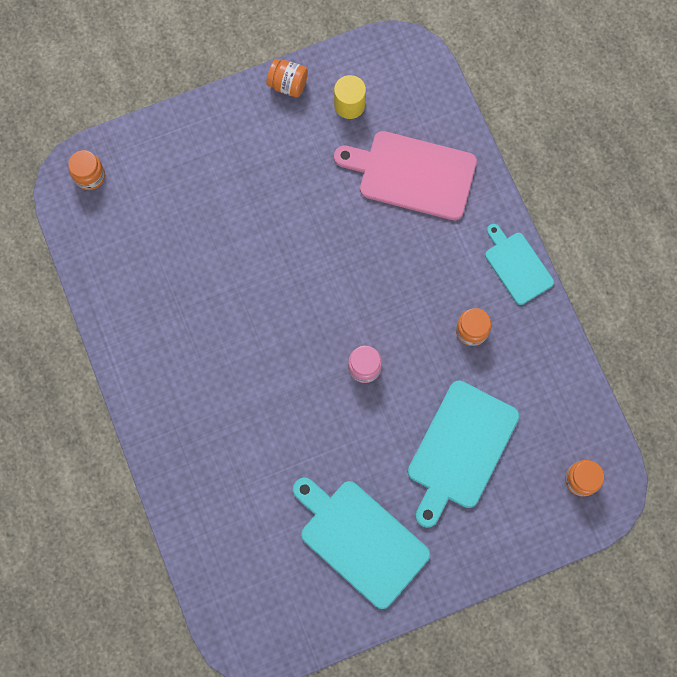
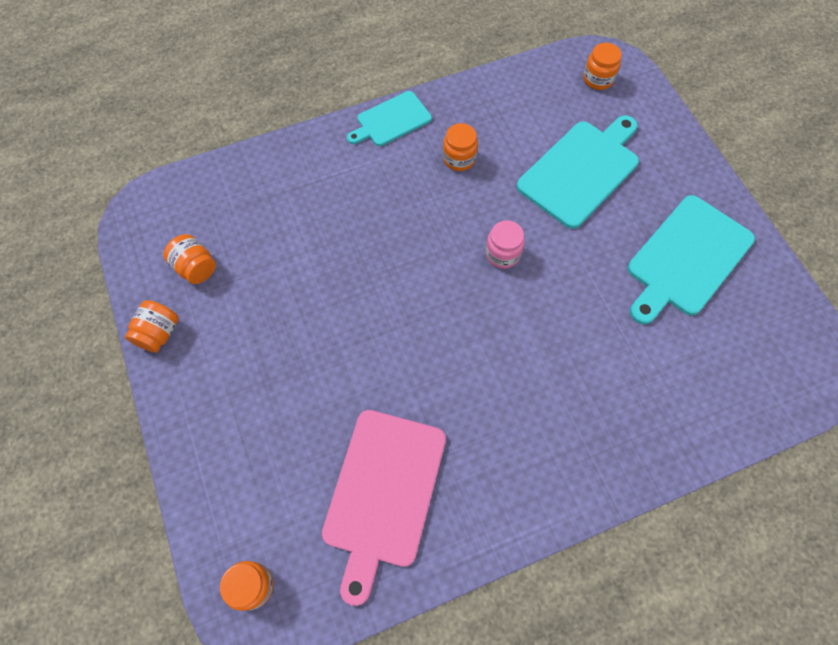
camera: 90 degrees left, 10 degrees down
(349, 105) = (195, 267): yellow cylinder -> orange jar
(412, 174) = (286, 208): pink cutting board -> pink cutting board (383, 493)
(460, 449) = (581, 170): turquoise cutting board -> turquoise cutting board turned 75 degrees counterclockwise

